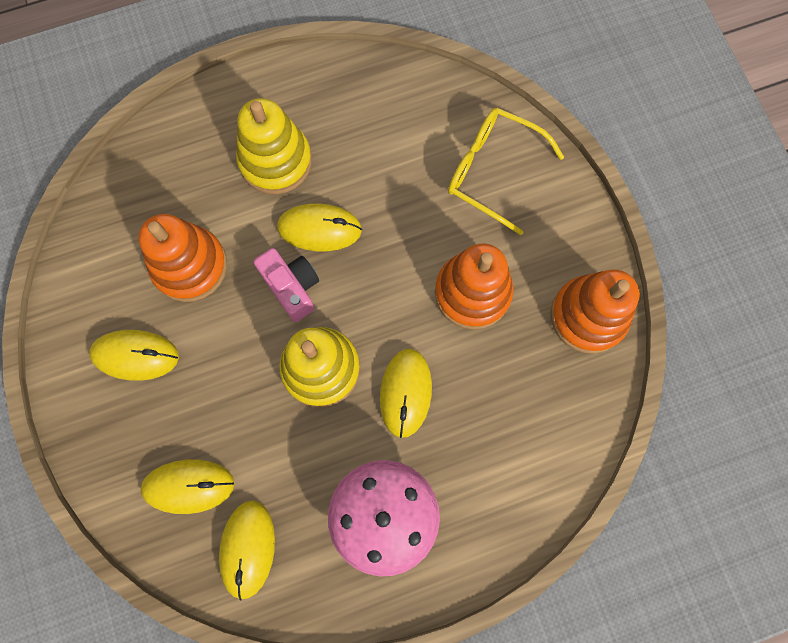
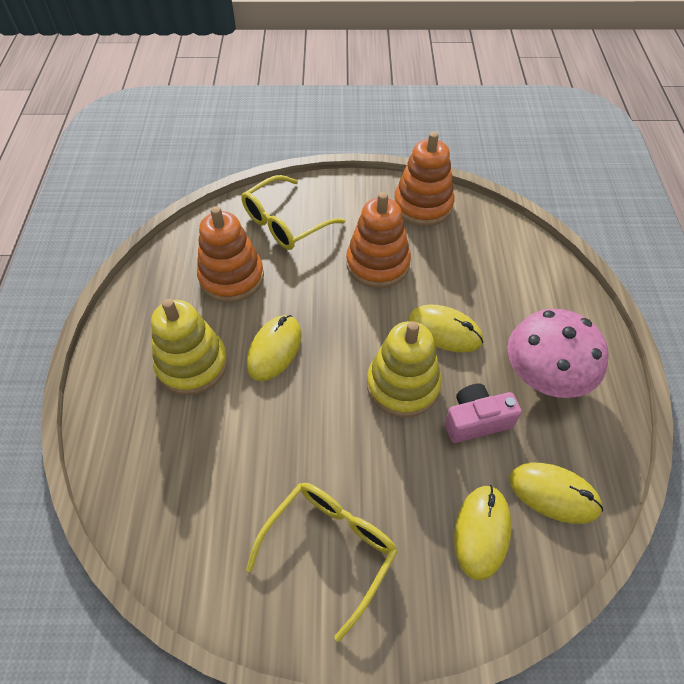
camera: 70 degrees left, 20 degrees down
(135, 355) = (330, 548): yellow mouse -> yellow glasses
(190, 266) = (258, 468): orange stacking toy -> orange stacking toy (231, 277)
(292, 287) = (319, 386): pink camera -> pink camera (476, 421)

